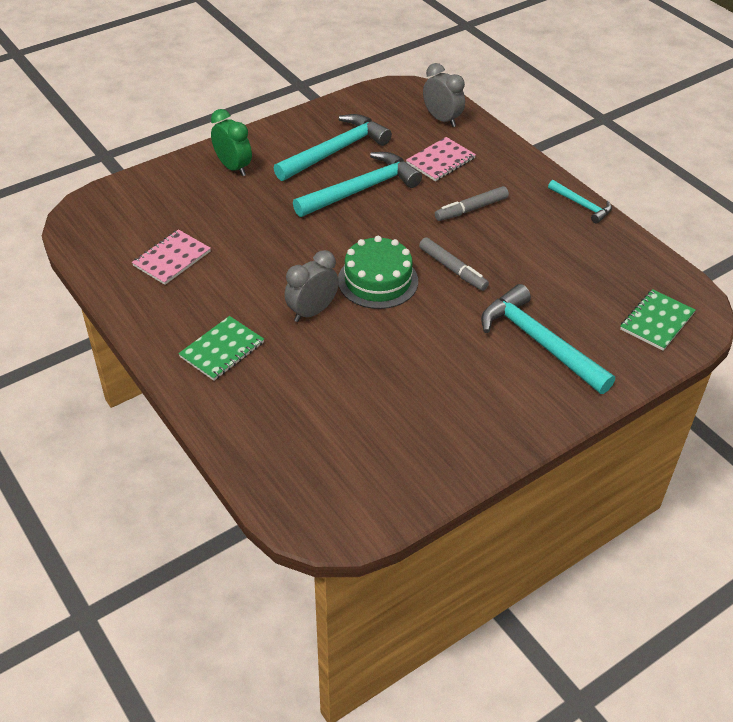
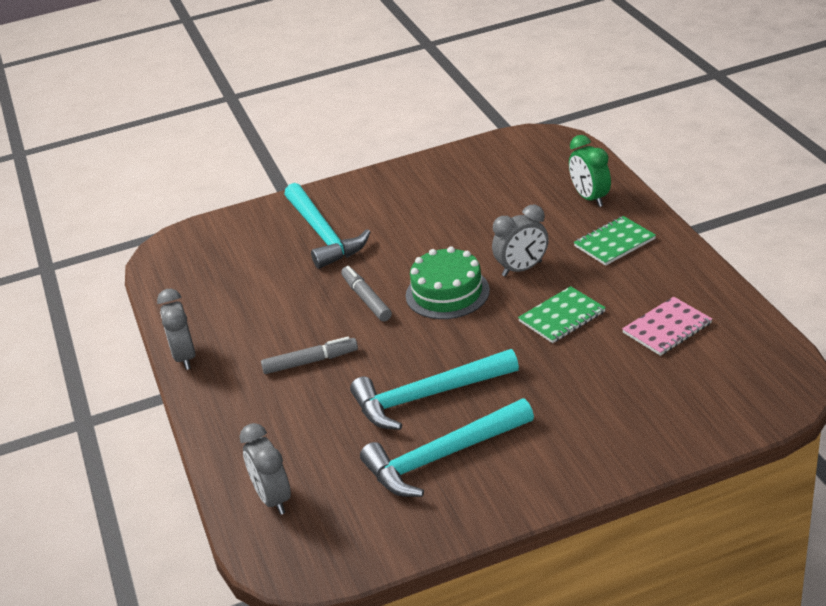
camera: 160 degrees left, 10 degrees down
(233, 167) = (587, 442): green clock -> green clock (590, 198)
(440, 161) = (311, 429): pink notebook -> none
(582, 205) = (185, 357): turquoise hammer -> grey clock
(657, 321) = (208, 244): green notebook -> green notebook (562, 317)

